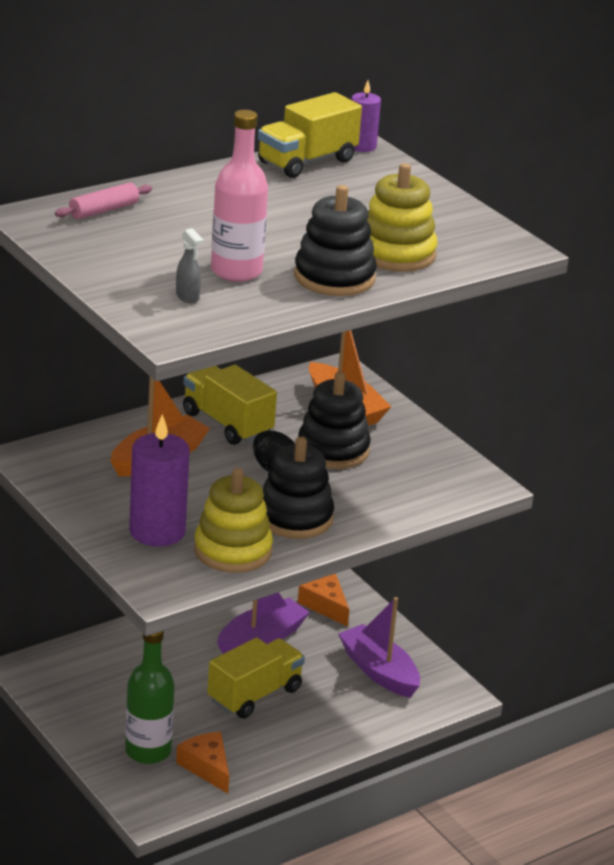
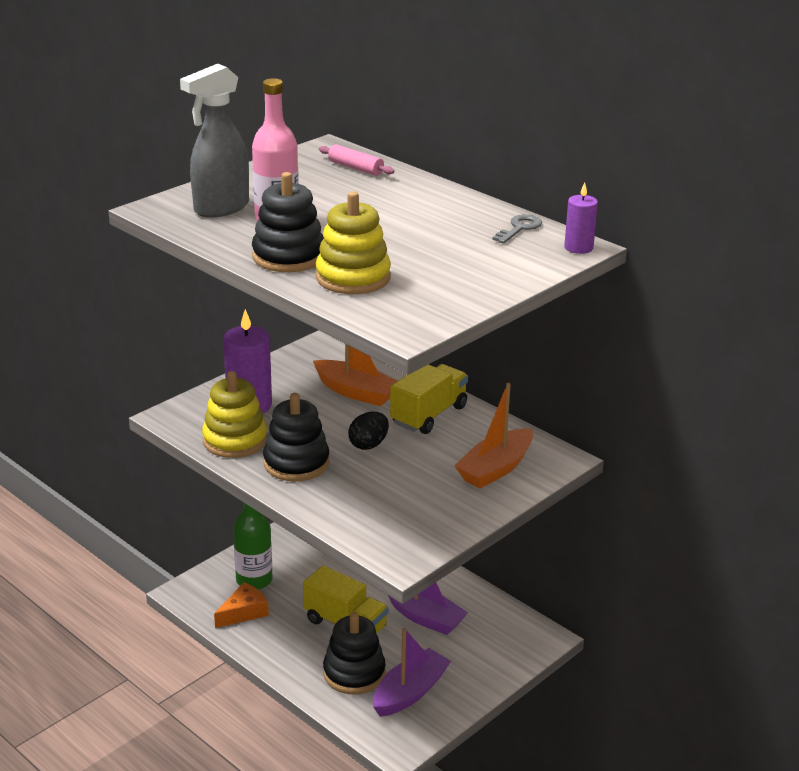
camera: 80 degrees right, 0 degrees up
(187, 297) = (220, 208): grey spray bottle -> grey spray bottle, size x2.42
(307, 162) = (519, 228): yellow truck -> grey key
(325, 605) = (492, 647): orange cheese -> none
(333, 450) = (416, 470): black stacking toy -> black stacking toy (354, 673)

